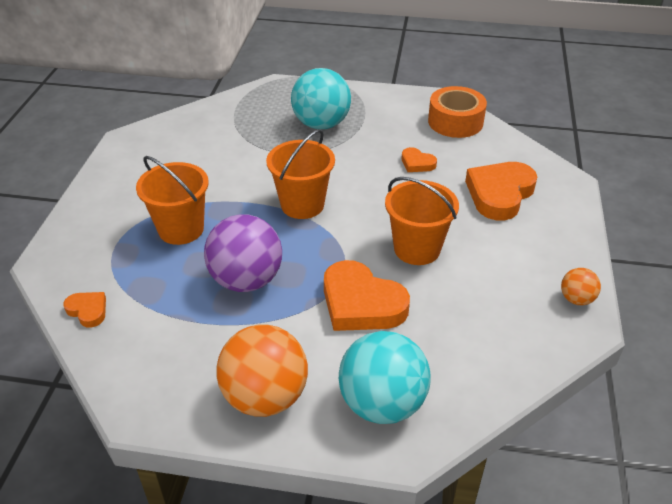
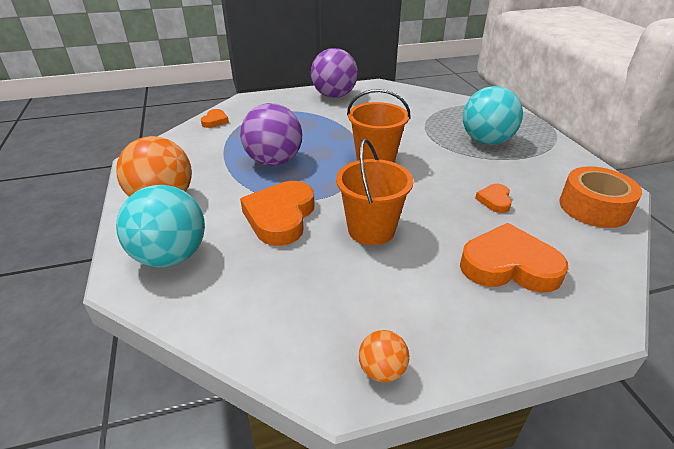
camera: 65 degrees right, 5 degrees down
(120, 183) = (334, 96): none -> purple ball
(181, 229) = (307, 125): orange bucket -> none

